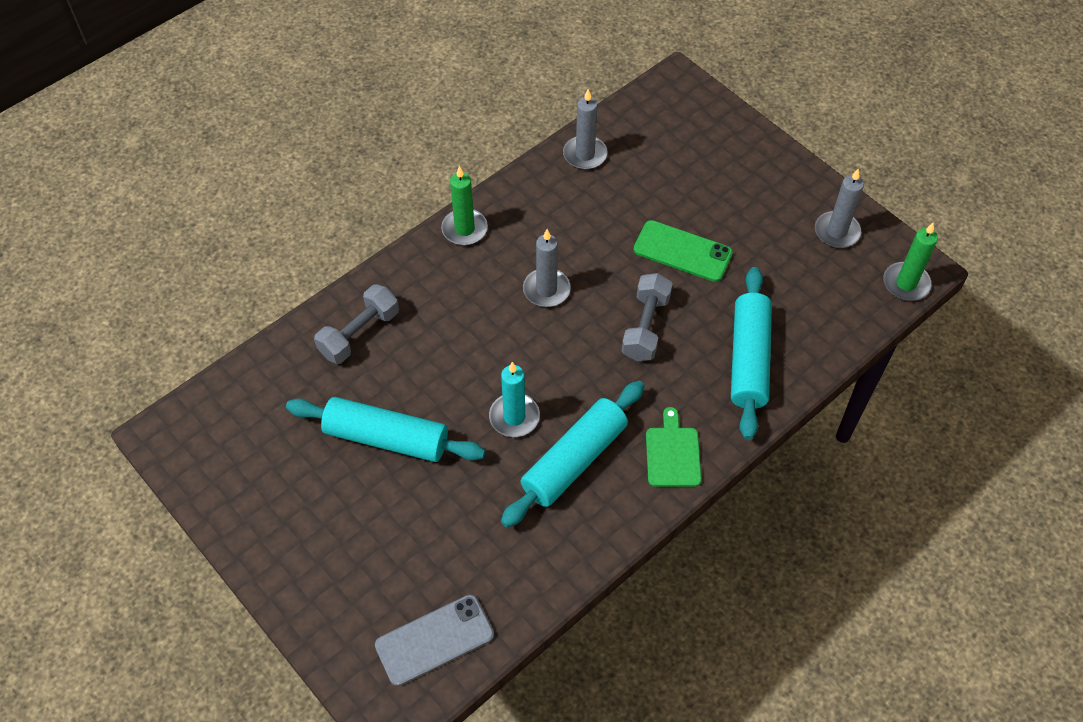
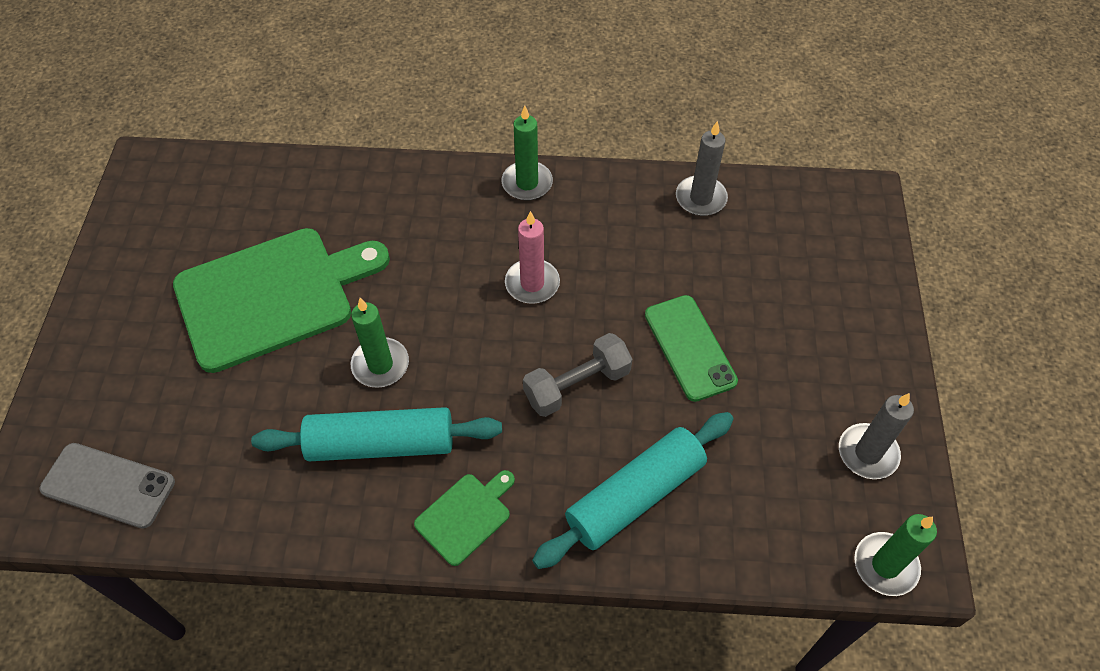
camera: 45 degrees right, 0 degrees up
(359, 334) = (352, 201): grey dumbbell -> none
(386, 438) = (272, 296): turquoise rolling pin -> green cutting board
(514, 417) = (380, 364): turquoise candle -> green candle
(546, 290) = (532, 283): grey candle -> pink candle

